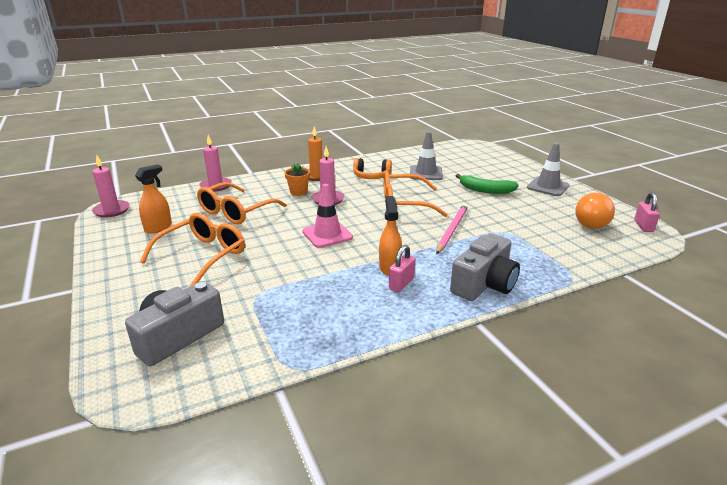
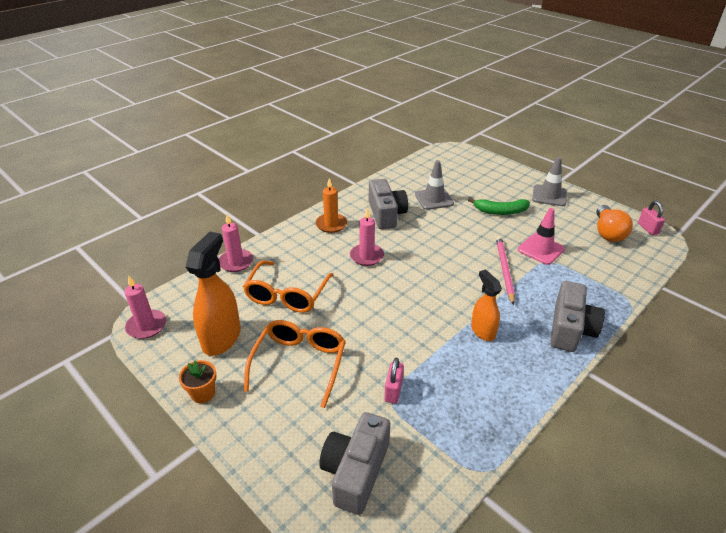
camera: 20 degrees left, 10 degrees up
(158, 228) = (222, 338): orange spray bottle -> orange spray bottle, size x1.64
(298, 192) = (330, 252): orange flower pot -> orange flower pot (203, 393)
(327, 234) = (399, 304): pink traffic cone -> pink traffic cone (540, 249)
(371, 176) = (386, 214): orange headphones -> grey camera
(401, 284) = (505, 347): pink padlock -> pink padlock (393, 390)
(404, 203) = (441, 245): orange glasses -> none

